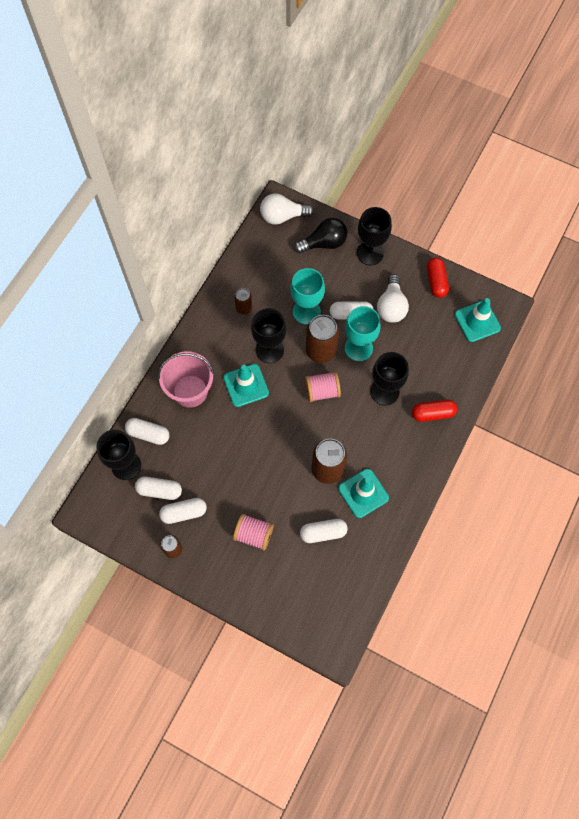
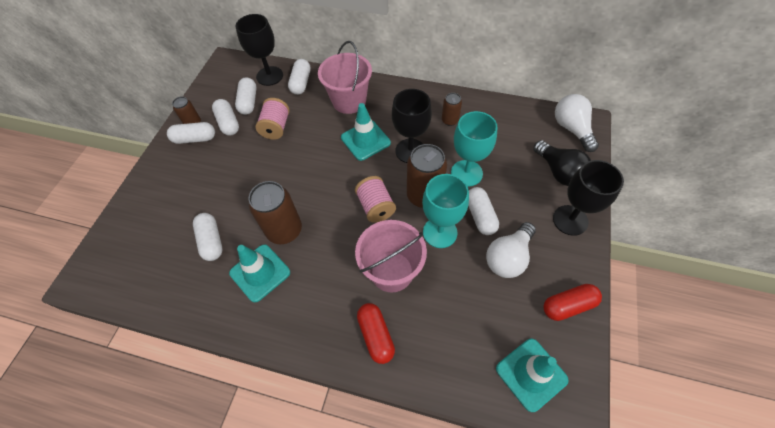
camera: 80 degrees right, 10 degrees down
(195, 548) = (195, 139): none -> white capsule
(253, 534) = (208, 180): pink spool -> pink spool (276, 127)
(384, 391) = (392, 271): black goblet -> pink bucket
(391, 306) = (508, 257): white light bulb -> white light bulb turned 45 degrees counterclockwise

